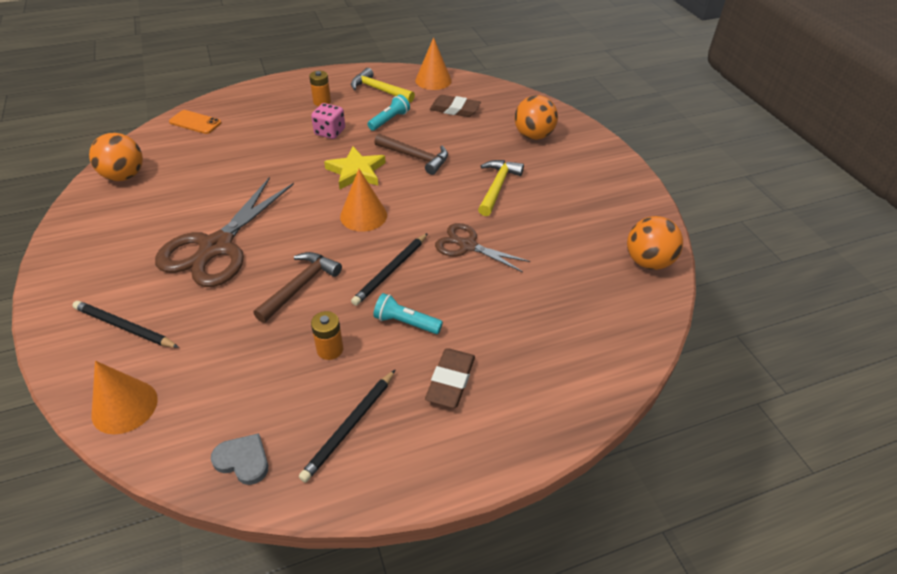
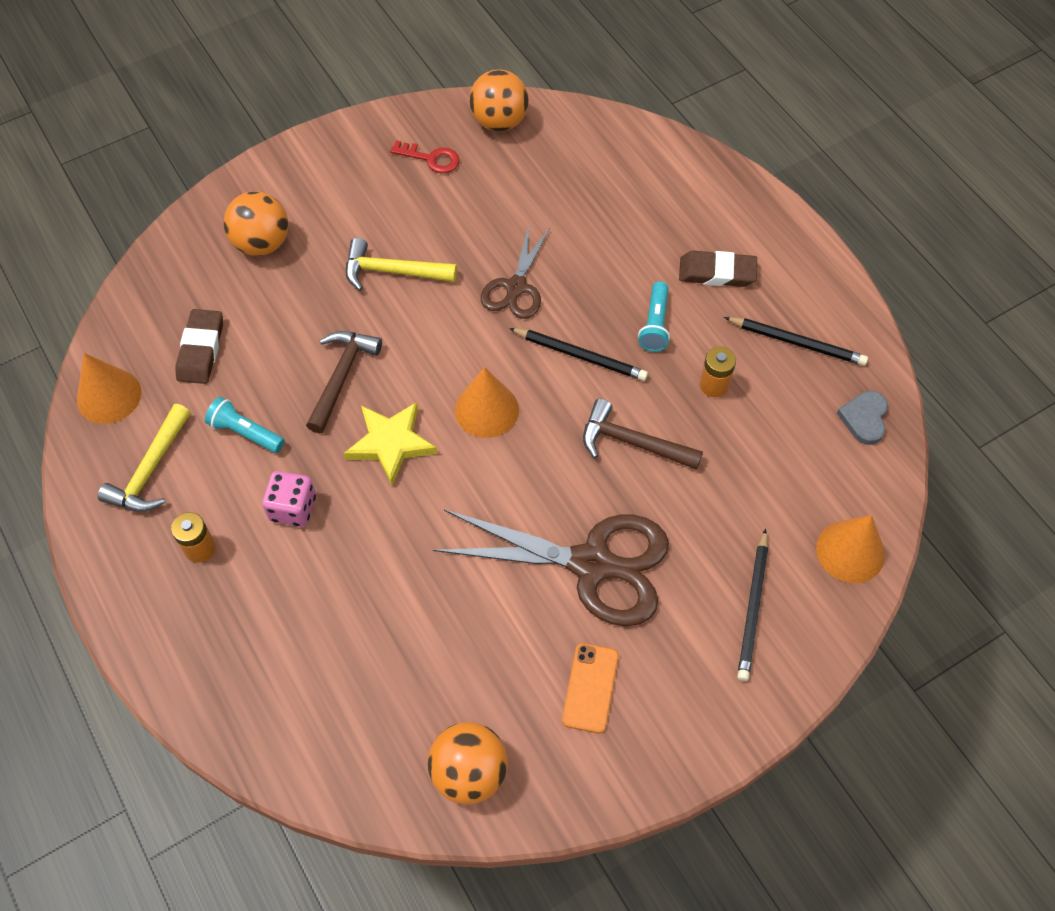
camera: 100 degrees left, 15 degrees up
(195, 122) = (295, 733): orange phone -> orange phone (590, 688)
(606, 218) = (431, 159): none -> red key

